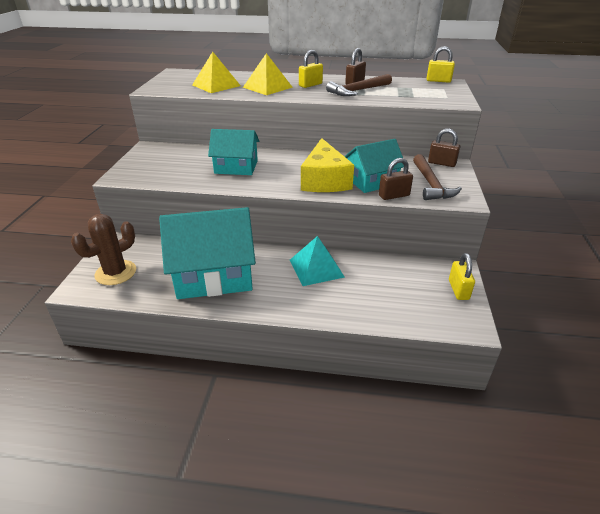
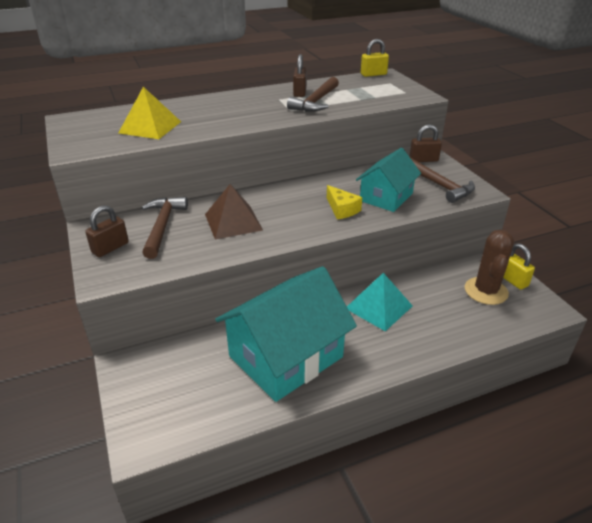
camera: 30 degrees left, 0 degrees up
(115, 273) = (168, 403): brown cactus -> brown cactus (486, 291)
(189, 157) = (163, 226): none -> brown hammer
(236, 167) = (233, 222): turquoise house -> brown pyramid
(267, 87) = (215, 117): yellow pyramid -> none
(310, 85) = (258, 104): yellow padlock -> none
(324, 180) = (342, 209): yellow cheese -> yellow cheese, size x0.53
(394, 195) = (421, 206): brown padlock -> brown padlock (110, 248)

